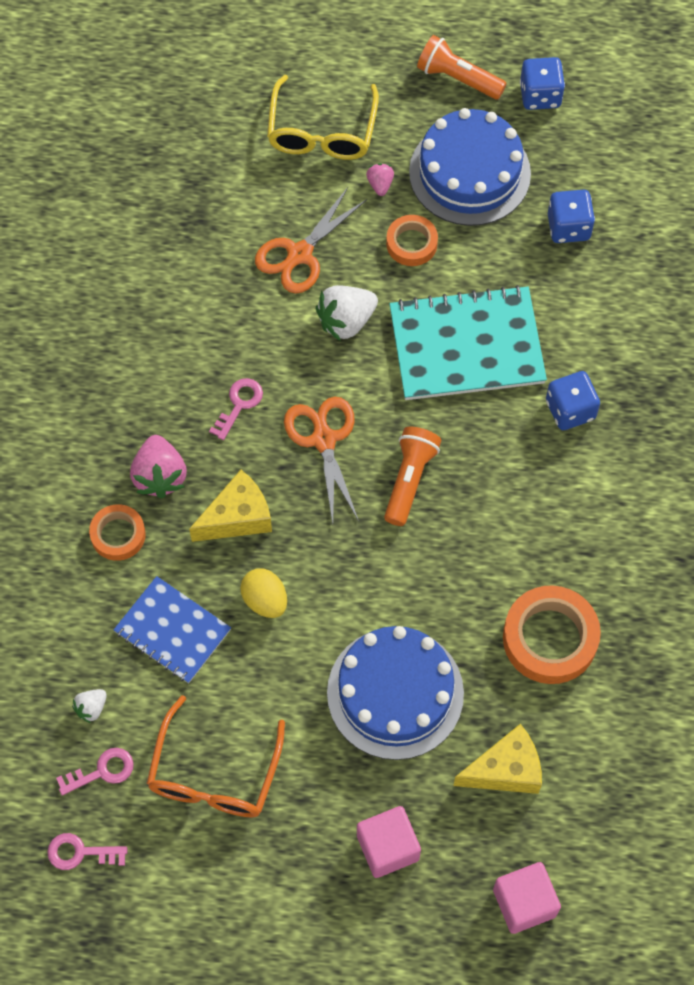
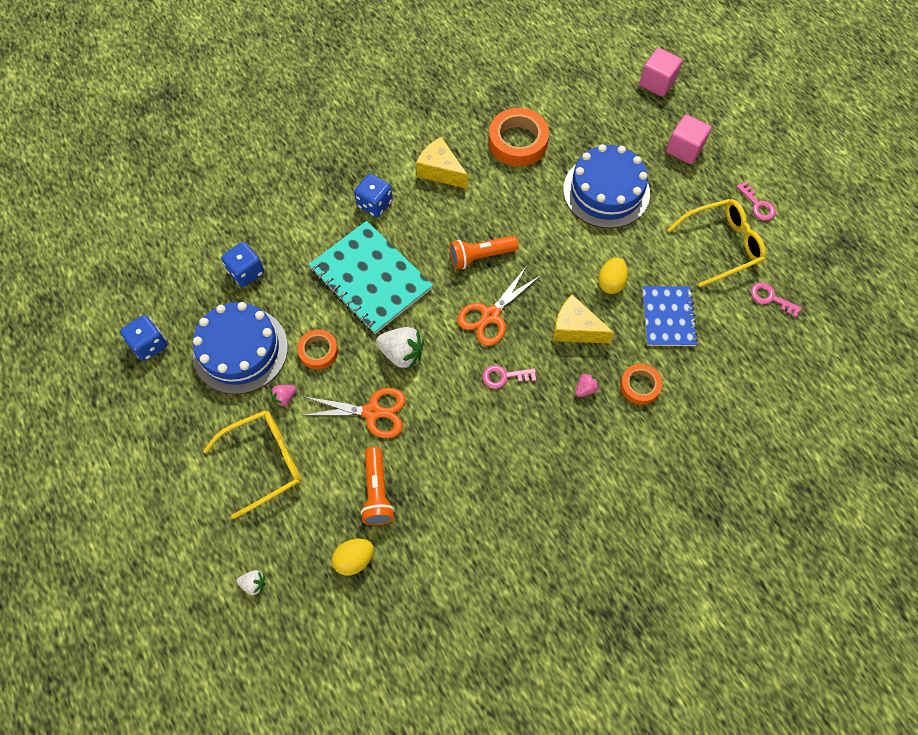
camera: 125 degrees left, 0 degrees up
(80, 852) = (817, 279): pink key -> pink key (757, 205)
(91, 708) = (745, 327): white strawberry -> white strawberry (254, 583)
(160, 155) = (354, 559): none -> yellow egg
(160, 476) = (585, 389): pink strawberry -> pink strawberry, size x0.53
(214, 774) = (722, 245): orange glasses -> yellow glasses
(458, 78) = (165, 403): orange flashlight -> orange flashlight (377, 492)
(505, 770) = (602, 123): yellow cheese -> yellow cheese (440, 171)

